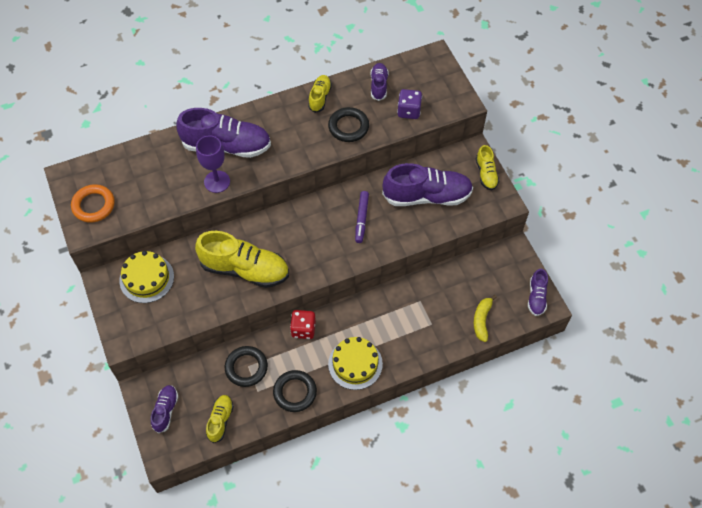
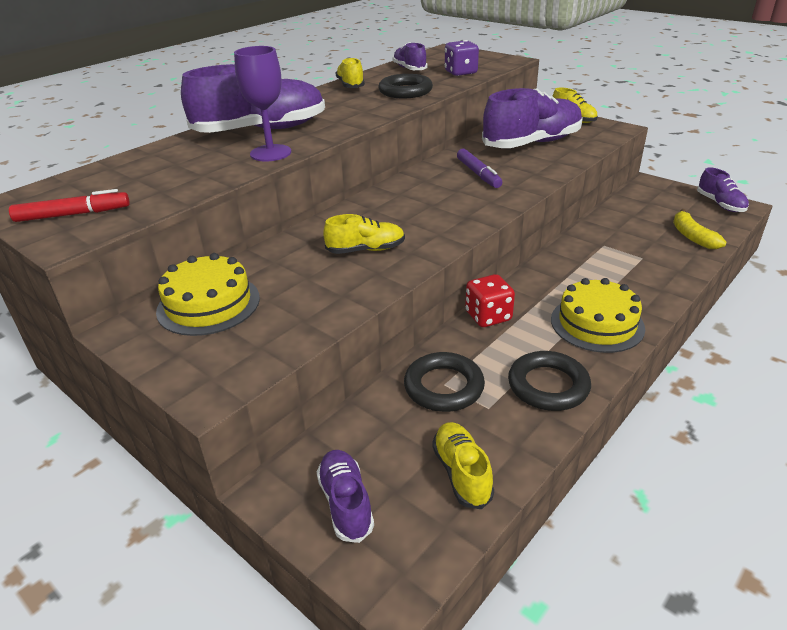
camera: 25 degrees left, 25 degrees down
(93, 205) = (73, 214): orange ring -> red marker
(245, 269) = (366, 250): yellow shoe -> yellow shoe, size x0.51

